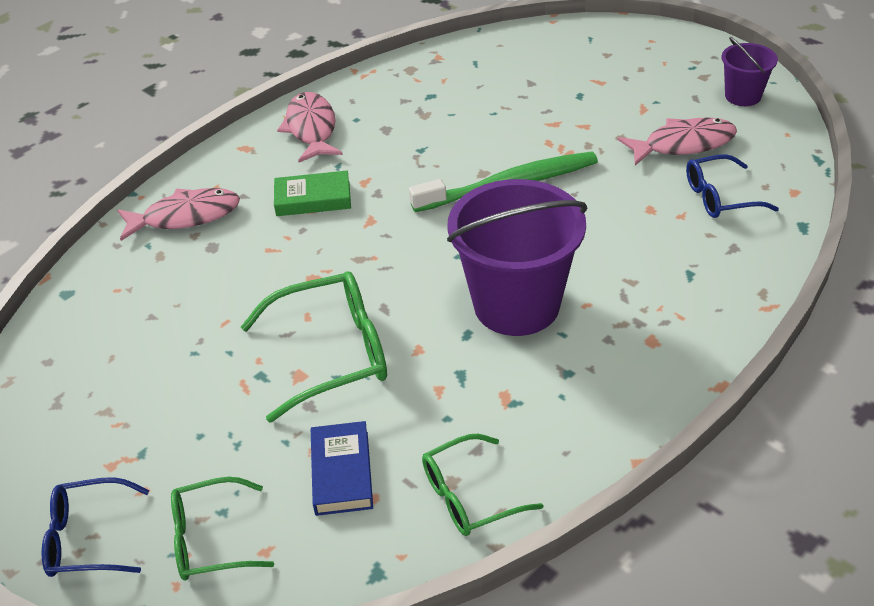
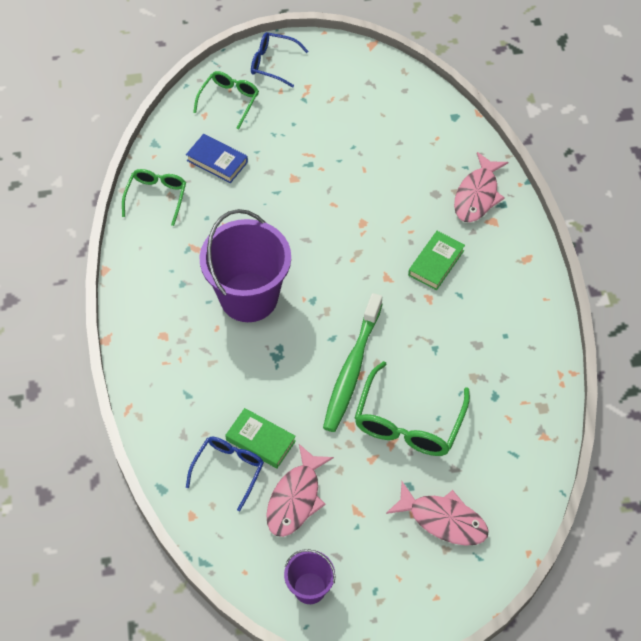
camera: 125 degrees right, 15 degrees up
(87, 538) = (272, 63): blue glasses -> blue glasses turned 105 degrees counterclockwise
(311, 129) = (516, 304): pink fish -> pink fish (443, 520)
(333, 353) = (295, 199): green glasses -> green glasses (408, 422)
(663, 196) = (260, 440): none -> green book

